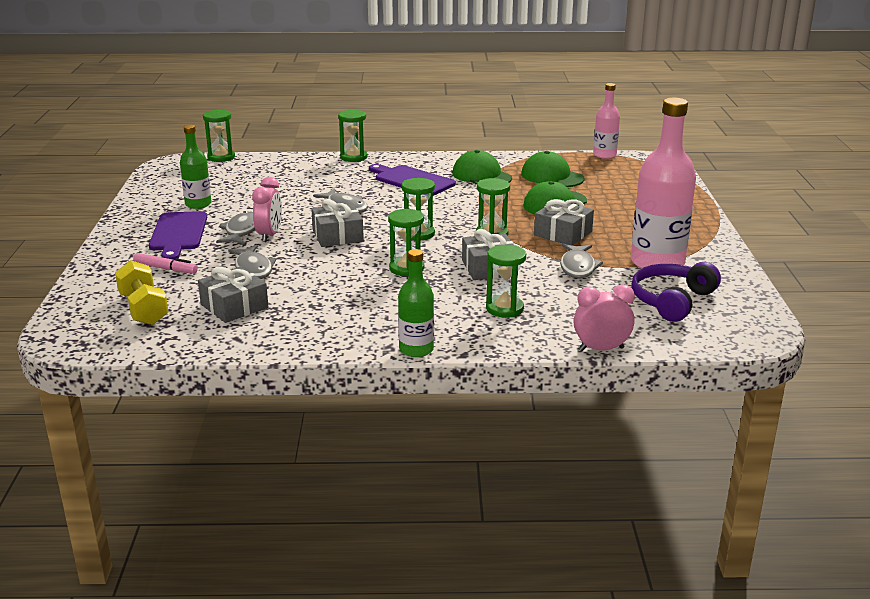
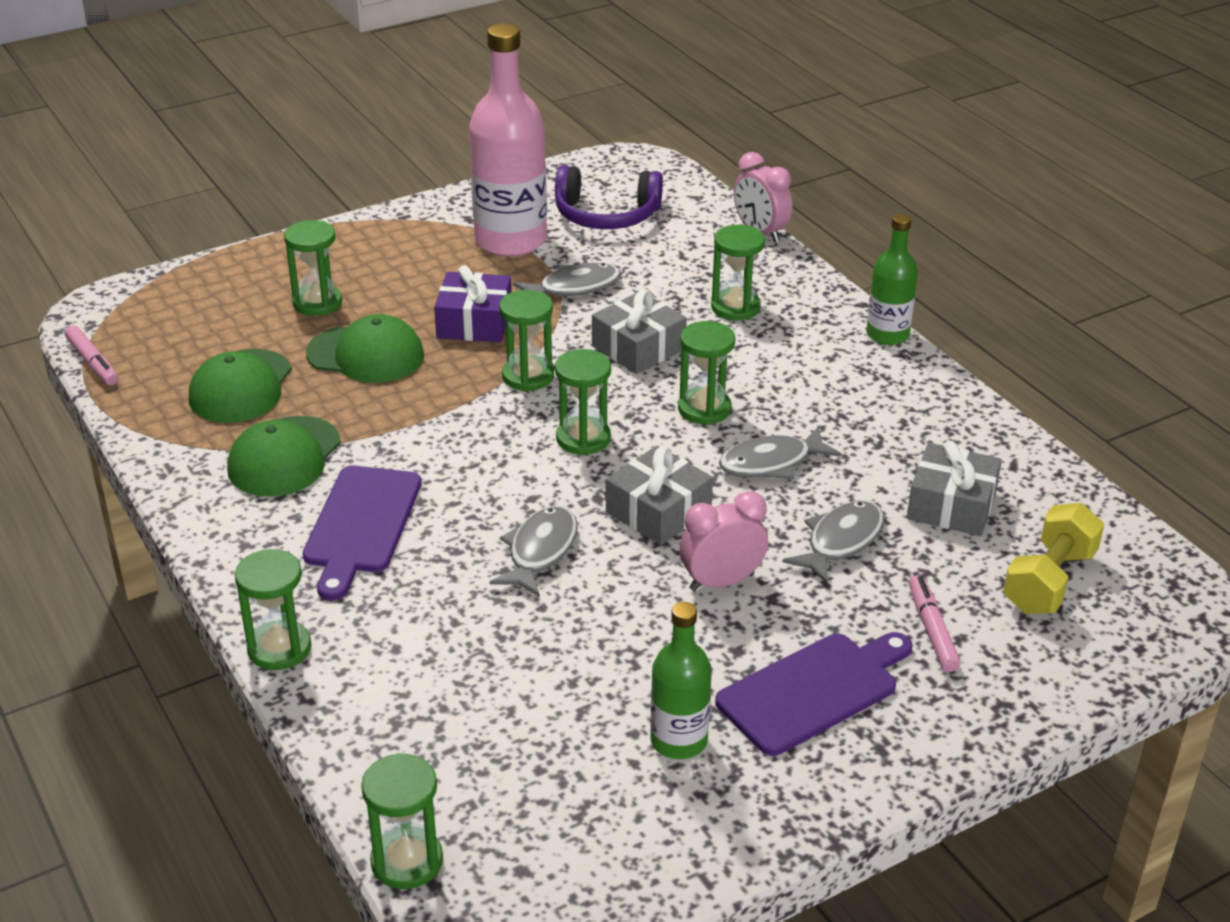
camera: 120 degrees left, 10 degrees up
(241, 231) = (735, 621): grey fish -> grey fish (771, 463)
(563, 233) = (474, 322): grey gift -> purple gift
(604, 155) = (93, 362): pink bottle -> pink marker
(621, 202) = (317, 303): none -> green hourglass

